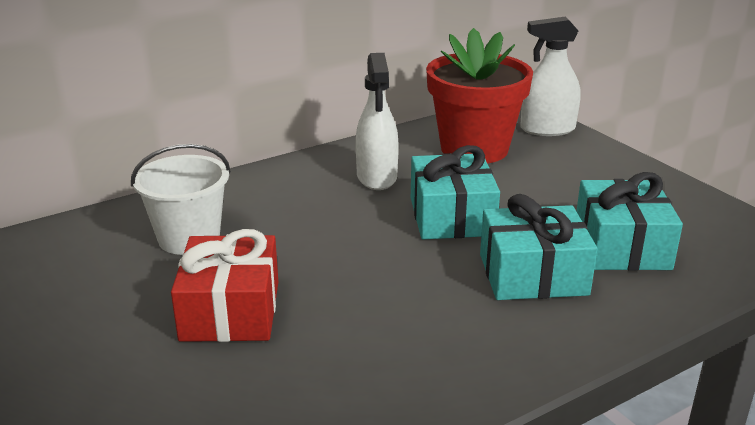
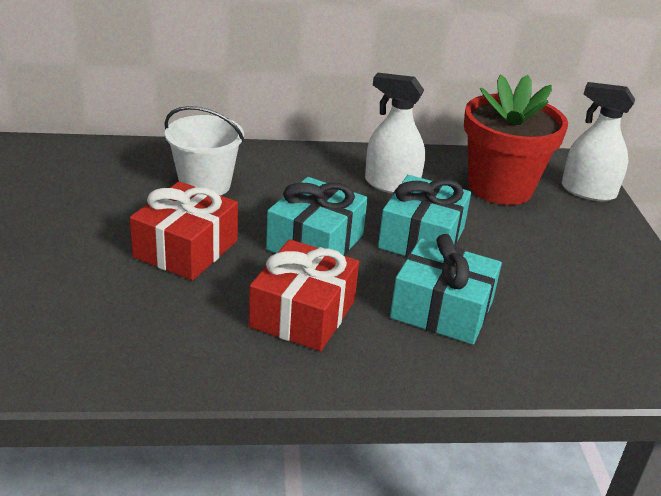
camera: 25 degrees right, 5 degrees up
(377, 177) = (391, 185): white spray bottle -> white spray bottle turned 90 degrees clockwise
(413, 329) = (302, 313): none -> red gift
(621, 246) = (547, 316): turquoise gift -> turquoise gift (315, 242)

